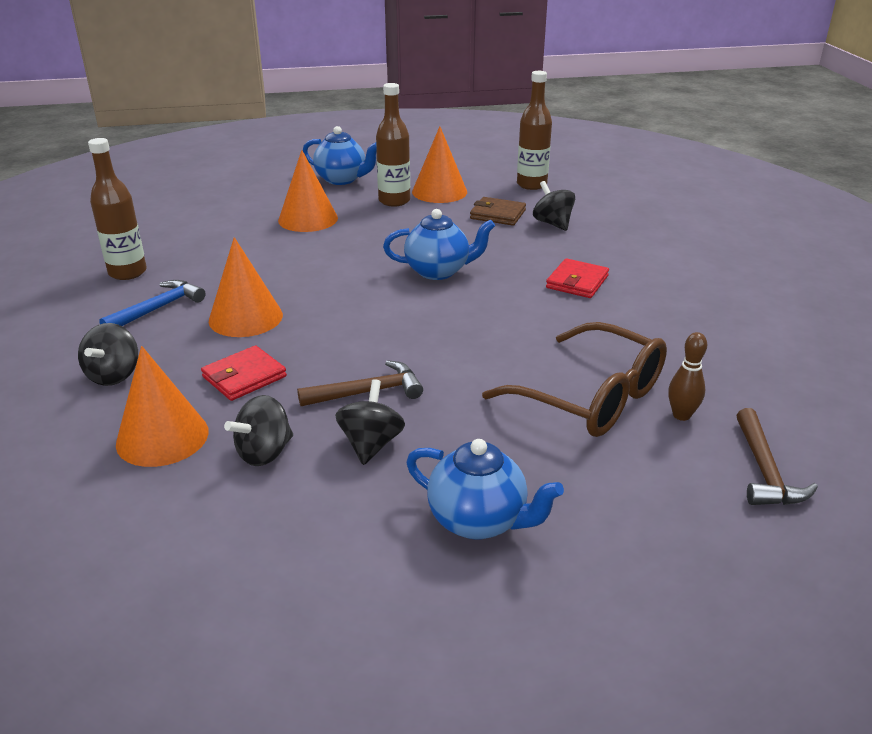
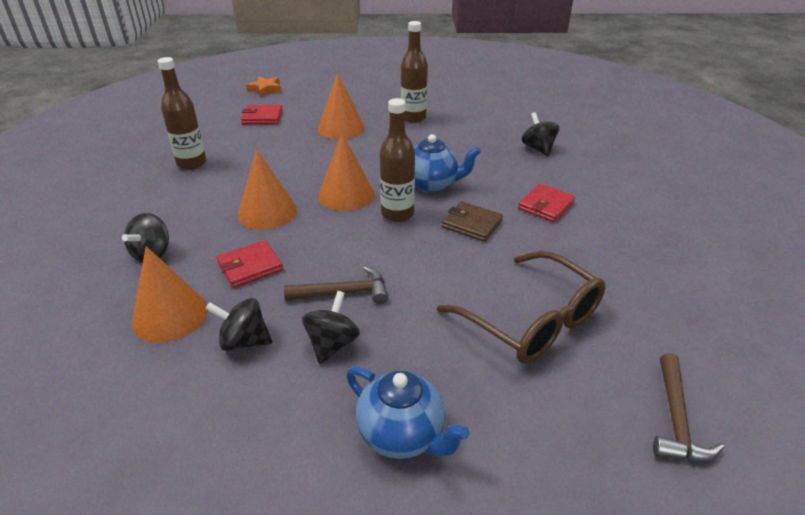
camera: 10 degrees right, 5 degrees up
(158, 308) = (204, 197): blue hammer -> none
(195, 182) = (265, 89): none -> orange star
(202, 214) = (262, 117): none -> red wallet
(264, 453) = (244, 341): black spinning top -> black spinning top turned 45 degrees clockwise
(342, 179) = (377, 95): blue teapot -> none
(439, 192) = (451, 112): orange cone -> orange cone (346, 195)
(497, 214) = (494, 136): brown wallet -> brown wallet (472, 224)
(531, 185) = (529, 111): brown bottle -> brown bottle (397, 214)
(681, 415) = (609, 349): brown bowling pin -> none

